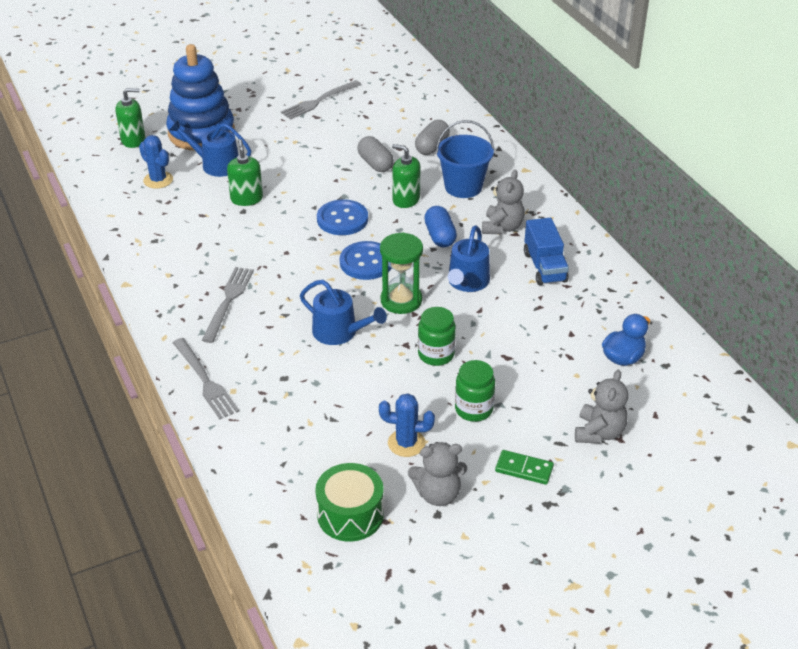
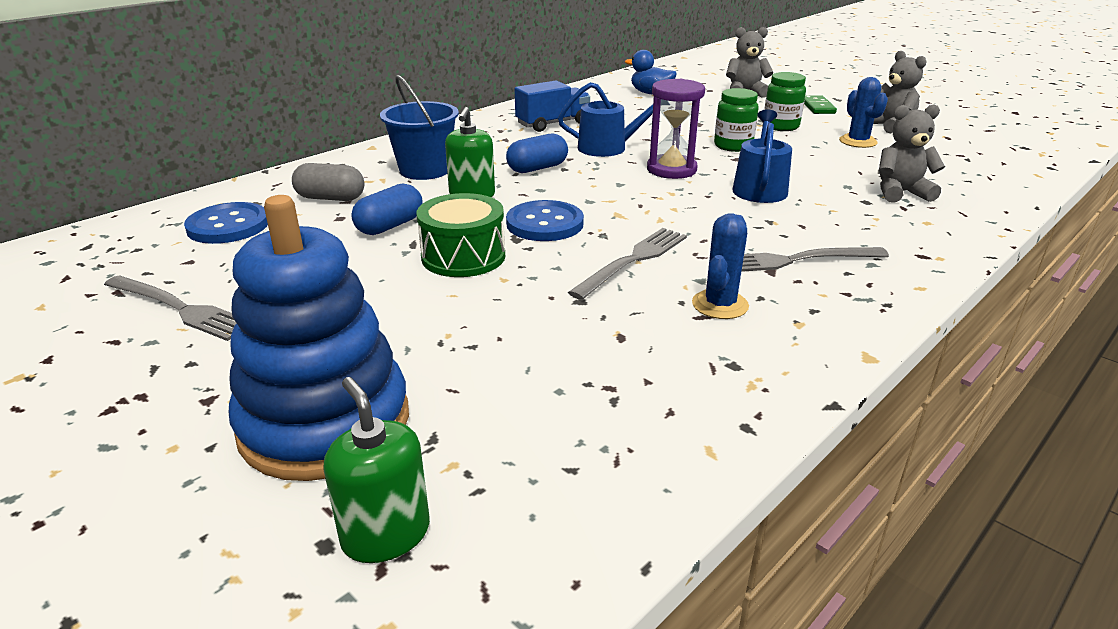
camera: 110 degrees left, 10 degrees down
(158, 180) = (544, 425): blue cactus -> blue cactus (720, 305)
(205, 381) = (941, 240): grey fork -> grey fork (633, 260)
(216, 164) = (451, 366): blue watering can -> none
(246, 199) = (544, 306): green soap dispenser -> none
(350, 514) = (966, 148): green drum -> green drum (463, 256)
(366, 262) = (623, 195): blue button -> blue button (228, 226)
(375, 164) = (390, 226): grey capsule -> blue capsule
(401, 300) = (671, 170): green hourglass -> purple hourglass
(502, 227) = (497, 145): grey teddy bear -> grey teddy bear (900, 193)

